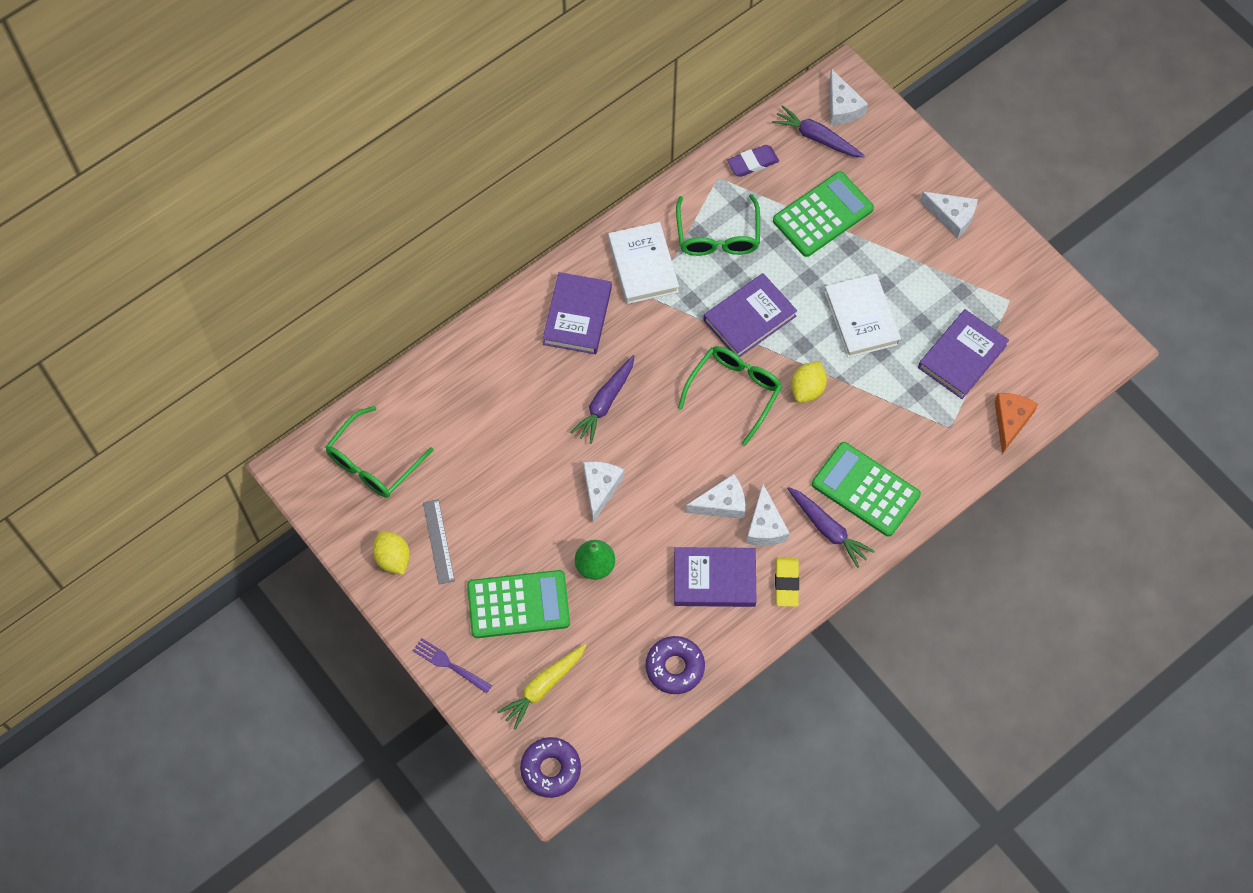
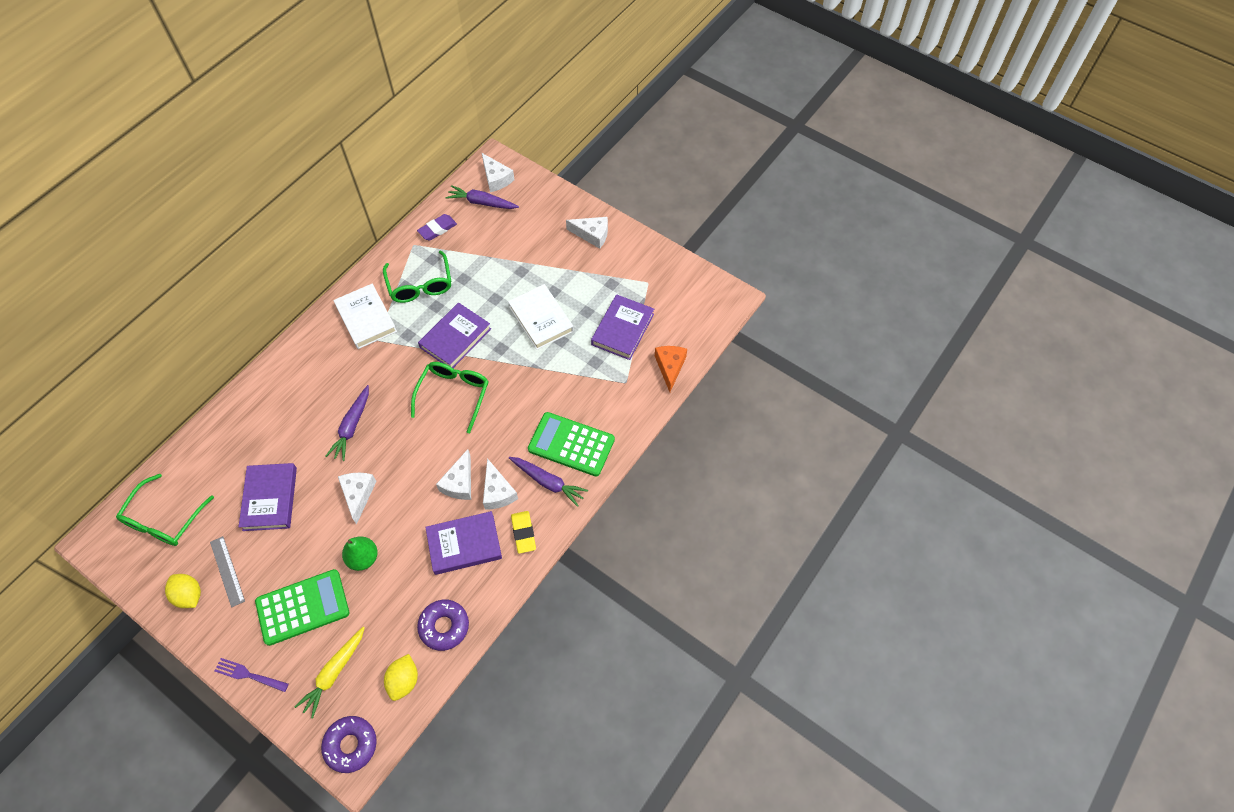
camera: 15 degrees left, 5 degrees down
(577, 316) = (319, 366): purple book -> purple book (270, 499)
(722, 503) = (459, 483): white cheese -> white cheese turned 135 degrees clockwise
(807, 389) = (510, 380): yellow lemon -> yellow lemon (404, 681)
(823, 215) = (497, 253): green calculator -> none

